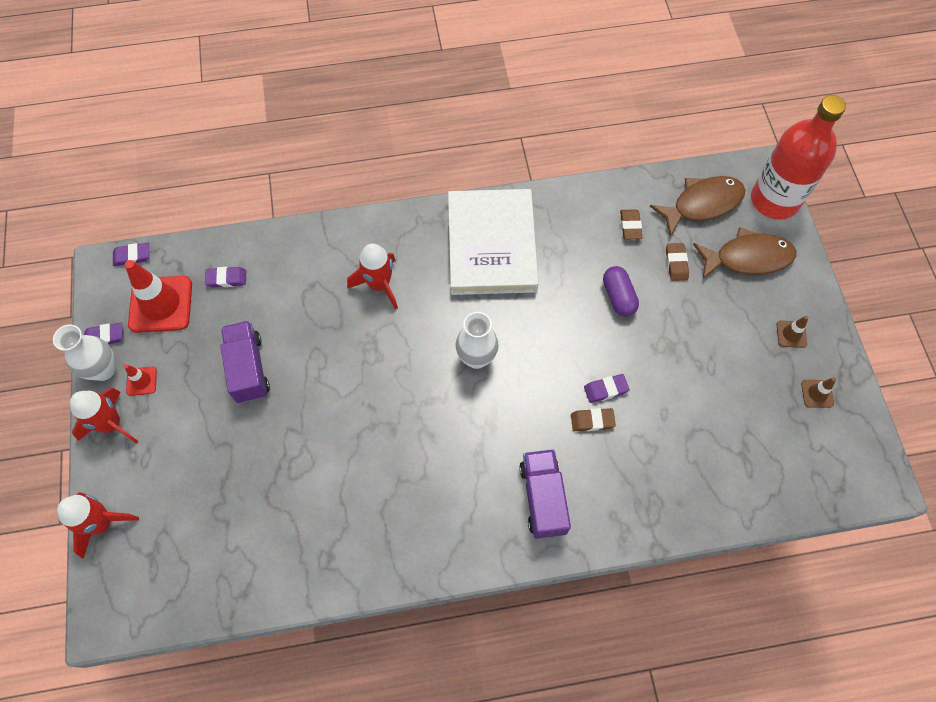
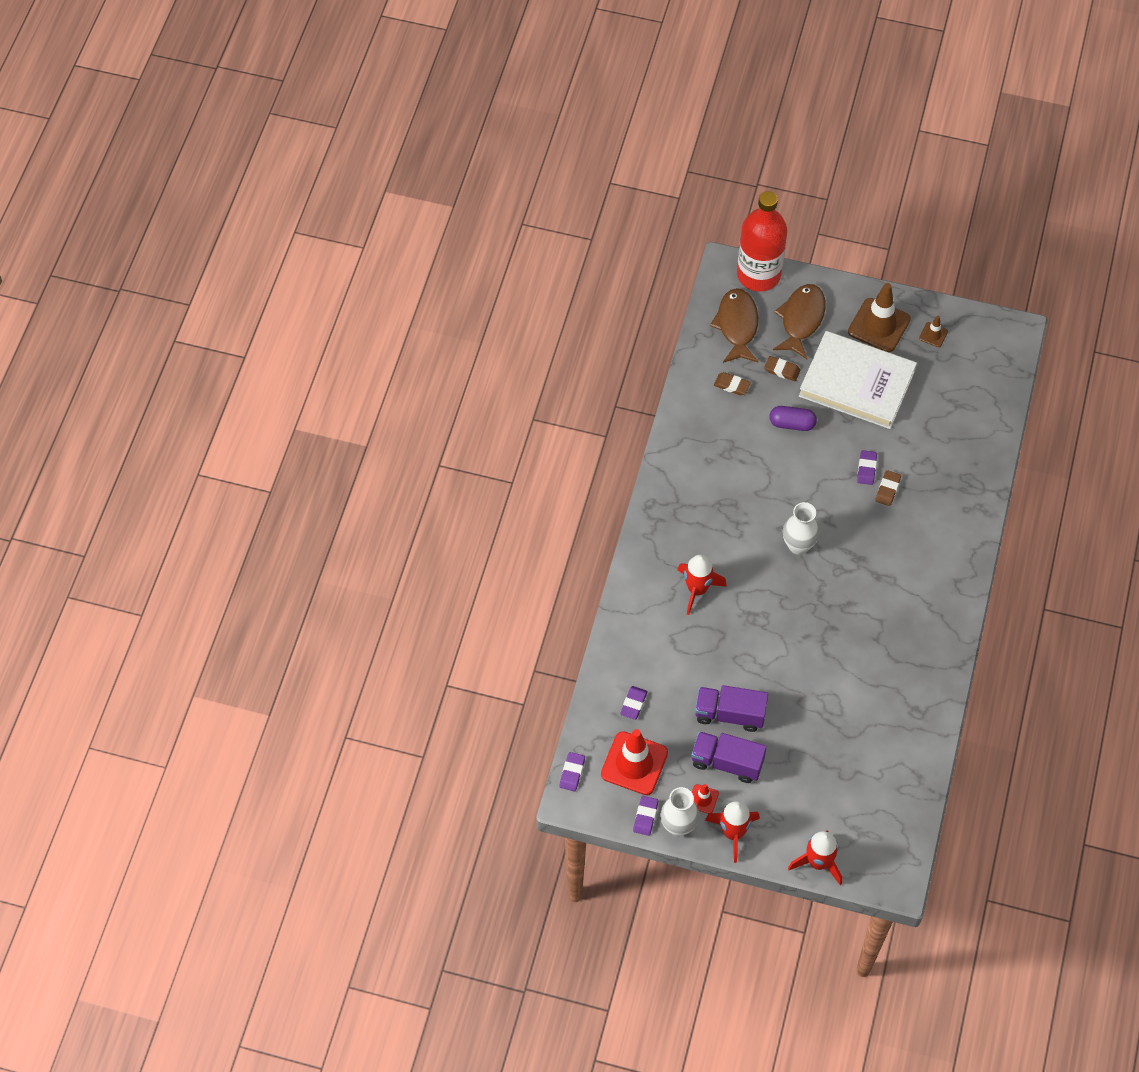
camera: 65 degrees left, 5 degrees down
(491, 245) = (700, 492): white book -> white book (856, 383)
(543, 498) = (933, 549): purple truck -> purple truck (727, 762)
(791, 334) = (879, 325): brown traffic cone -> brown traffic cone, size x2.15

